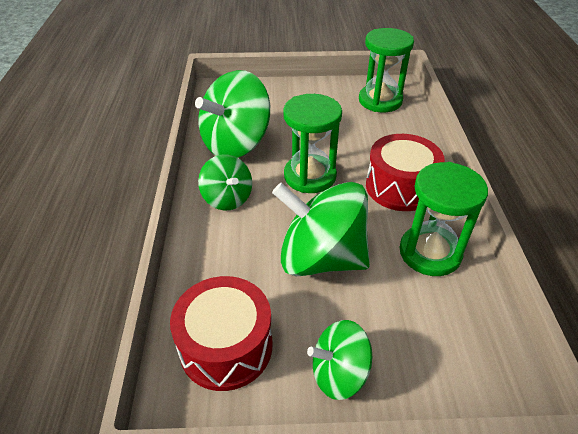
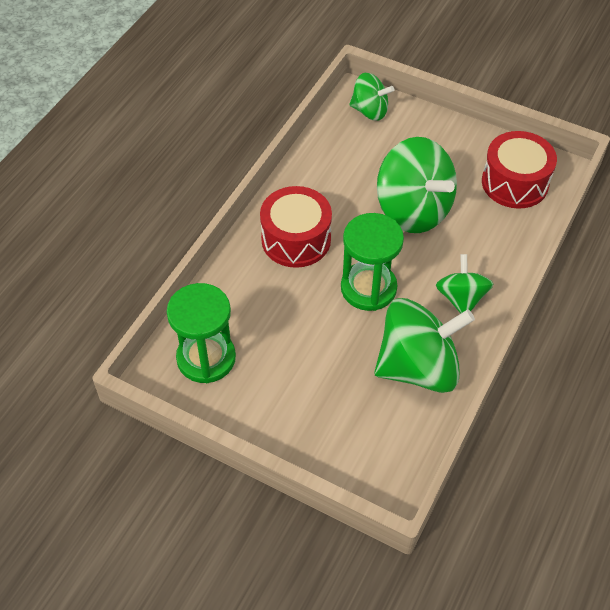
camera: 150 degrees left, 10 degrees up
(339, 373) = (451, 141): green spinning top -> green spinning top (370, 111)
(430, 252) = (328, 178): green hourglass -> none

